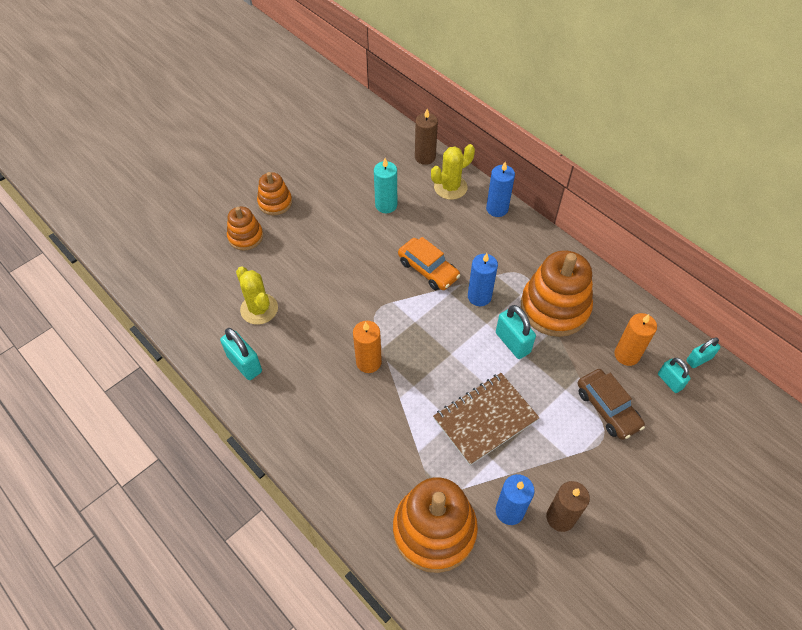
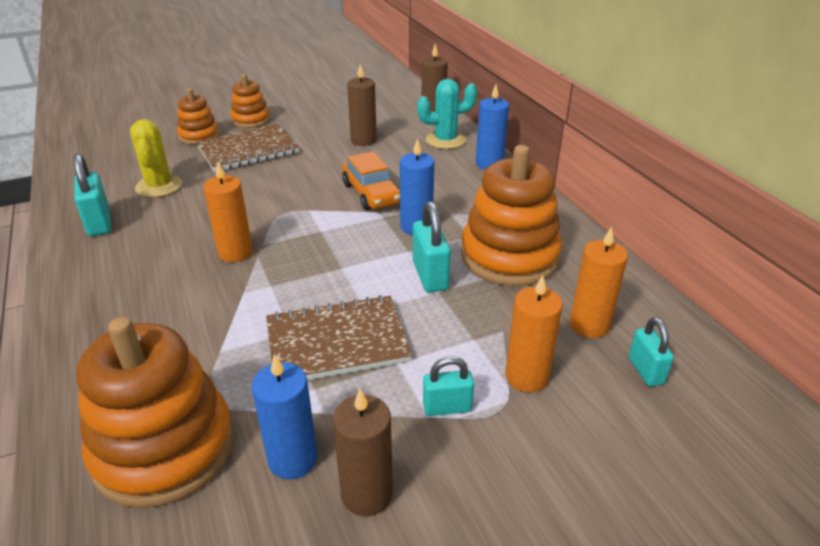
camera: 20 degrees right, 20 degrees down
(300, 244) = (248, 150): none -> brown notebook
(386, 205) = (363, 140): turquoise candle -> brown candle
(450, 187) = (445, 140): yellow cactus -> turquoise cactus
(607, 408) = (526, 377): brown car -> orange candle
(698, 359) = (706, 357): turquoise padlock -> turquoise padlock (447, 407)

